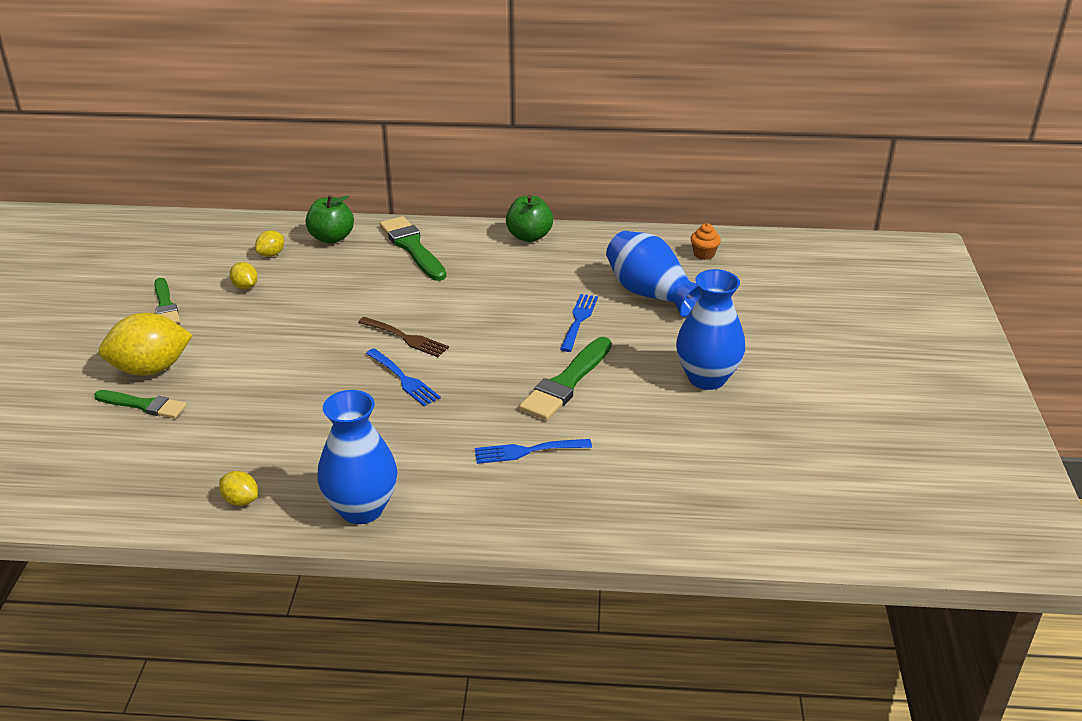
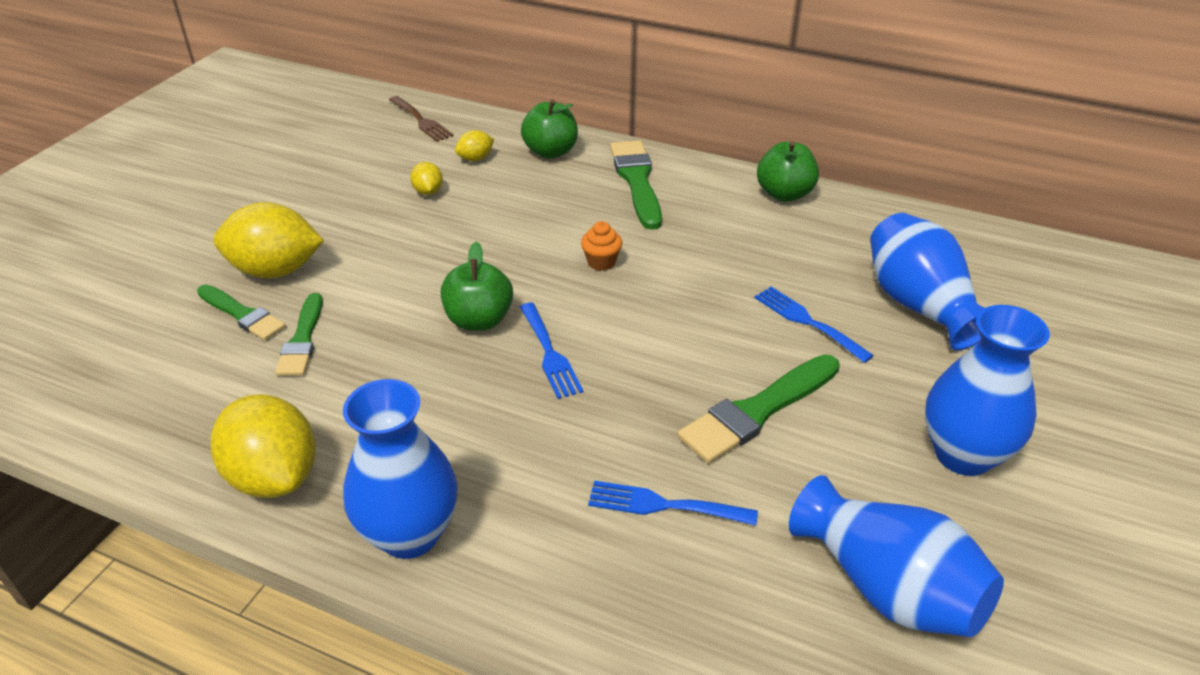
camera: 20 degrees right, 5 degrees up
(165, 305) = (334, 196): green brush -> green brush (302, 340)
(241, 500) = (274, 476): yellow lemon -> yellow lemon, size x2.11
(338, 369) = (479, 320): none -> green apple
(406, 338) = (577, 297): brown fork -> brown fork (421, 121)
(579, 320) = (807, 322): blue fork -> blue fork turned 75 degrees counterclockwise
(683, 460) = (886, 587): none -> blue vase
(704, 254) = (1011, 264): orange cupcake -> orange cupcake (601, 262)

